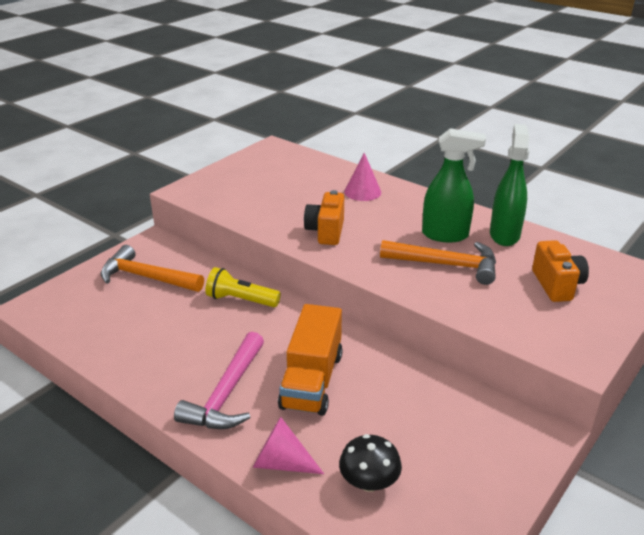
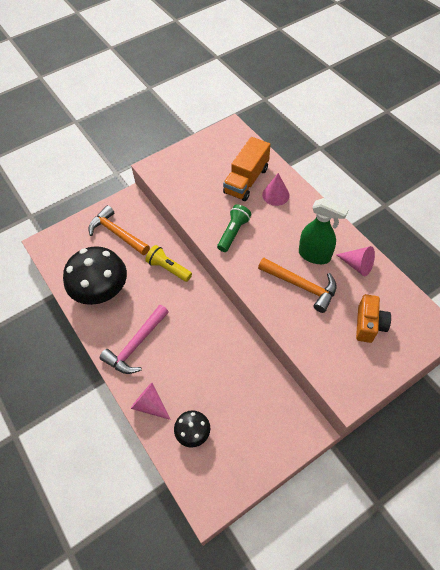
camera: 20 degrees right, 25 degrees up
(144, 341) = (101, 290): none -> black mushroom
(312, 380) = (188, 348): orange truck -> orange truck (246, 180)
(326, 232) = (233, 232): orange camera -> green flashlight
(504, 235) = (357, 265): green spray bottle -> pink cone

